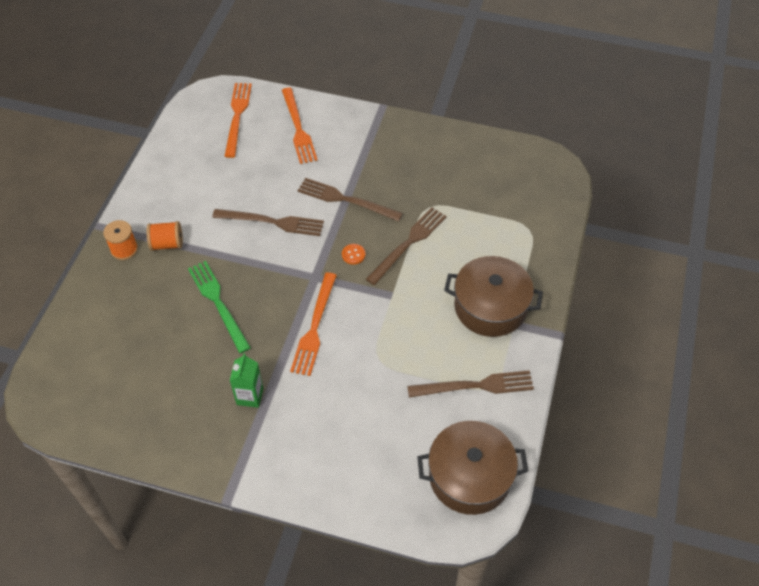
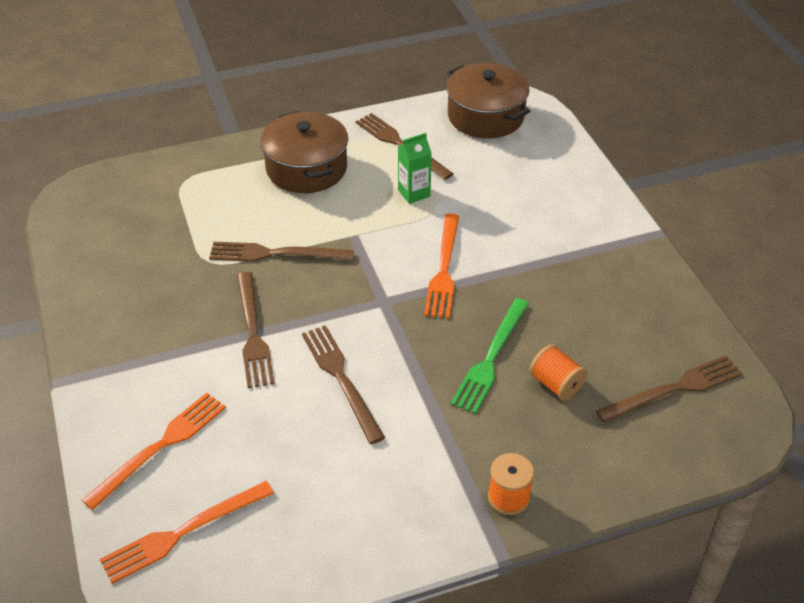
camera: 125 degrees left, 10 degrees down
(102, 384) = (674, 389): none -> brown fork
(167, 244) = (461, 459): orange spool -> orange spool (556, 384)
(250, 396) = (561, 272): green carton -> green carton (414, 193)
(314, 327) = (443, 269): orange fork -> orange fork turned 120 degrees clockwise
(353, 255) = (327, 287): orange button -> none

